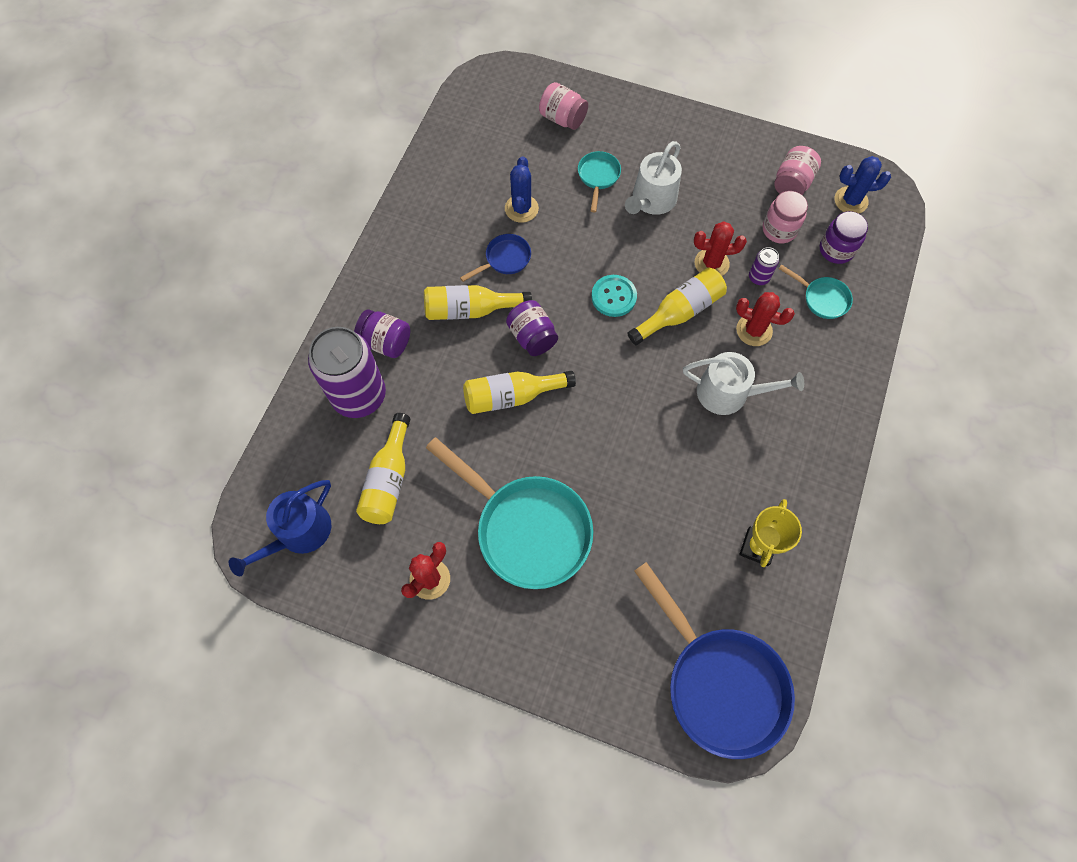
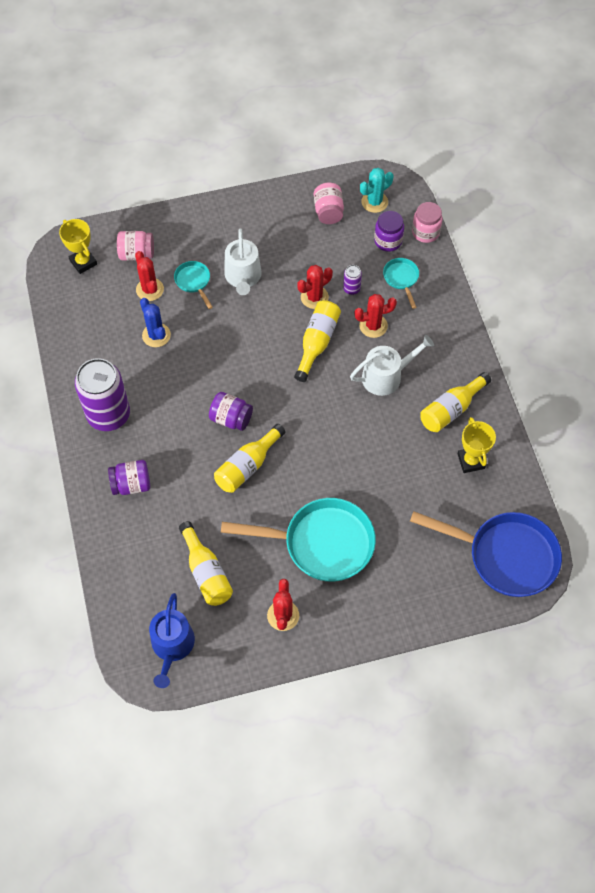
camera: 35 degrees left, 5 degrees down
(359, 395) = (141, 531): purple can -> purple can (108, 414)
(471, 310) = (175, 426): yellow bottle -> yellow bottle (451, 409)
(504, 259) = (171, 377): blue pan -> none
(505, 98) = (83, 262): none -> yellow trophy
(549, 160) = (150, 289): none -> red cactus
(613, 297) = (266, 358): turquoise button -> none
(779, 230) = (342, 248): pink jar -> pink jar (425, 232)
(822, 298) = (401, 279): turquoise pan -> turquoise pan turned 105 degrees counterclockwise
(851, 201) = (374, 202): blue cactus -> turquoise cactus

